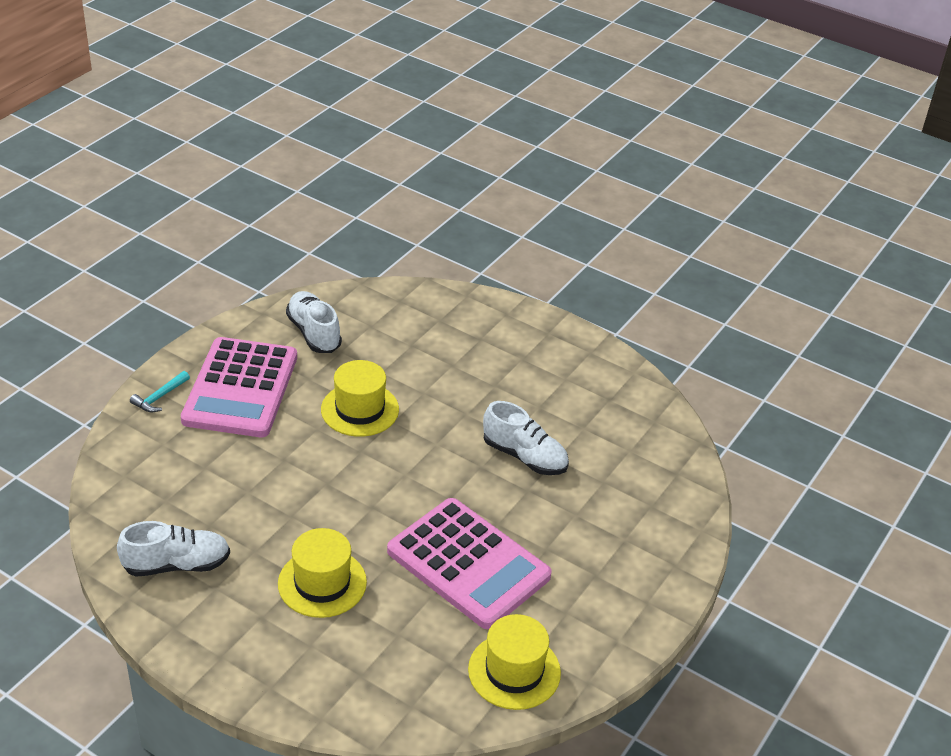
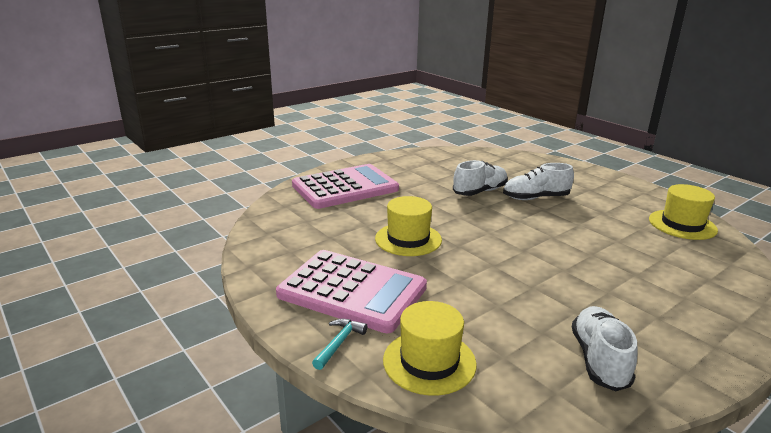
camera: 70 degrees left, 15 degrees down
(159, 397) = (339, 343): turquoise hammer -> turquoise hammer turned 120 degrees counterclockwise
(314, 333) = (297, 245): white shoe -> white shoe (535, 198)
(322, 583) = (612, 282): yellow hat -> yellow hat (429, 362)
(468, 564) = (585, 224): pink calculator -> pink calculator (345, 188)

